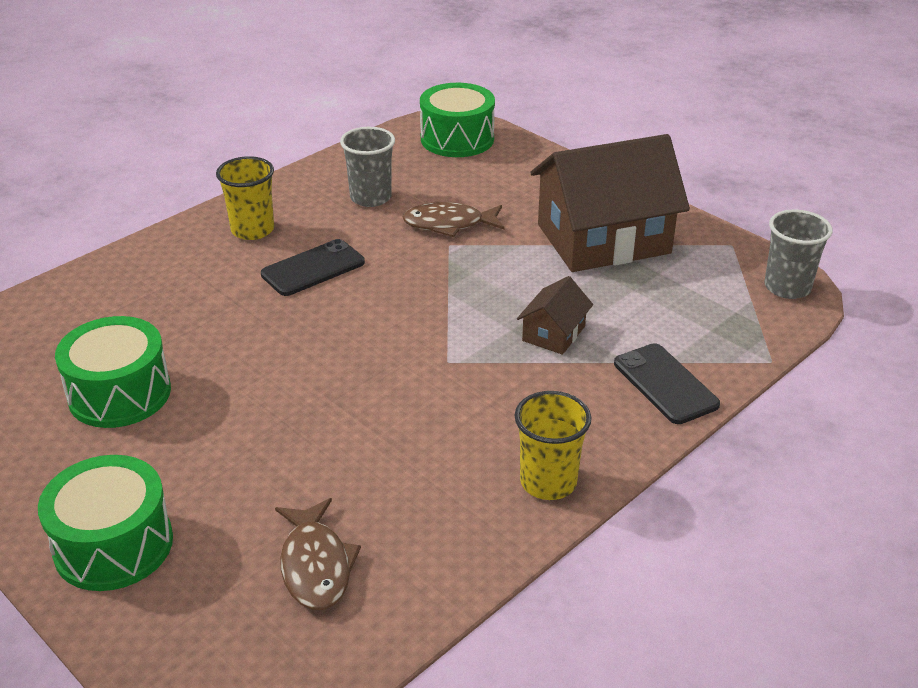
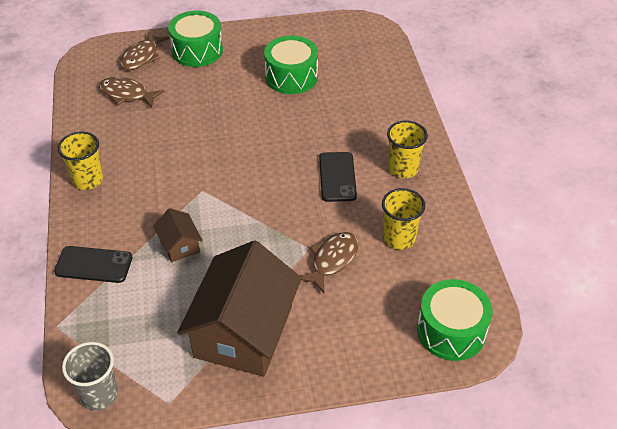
camera: 125 degrees right, 10 degrees up
(186, 616) = (142, 57): none -> brown fish
(370, 198) = (399, 238): grey cup -> yellow cup

